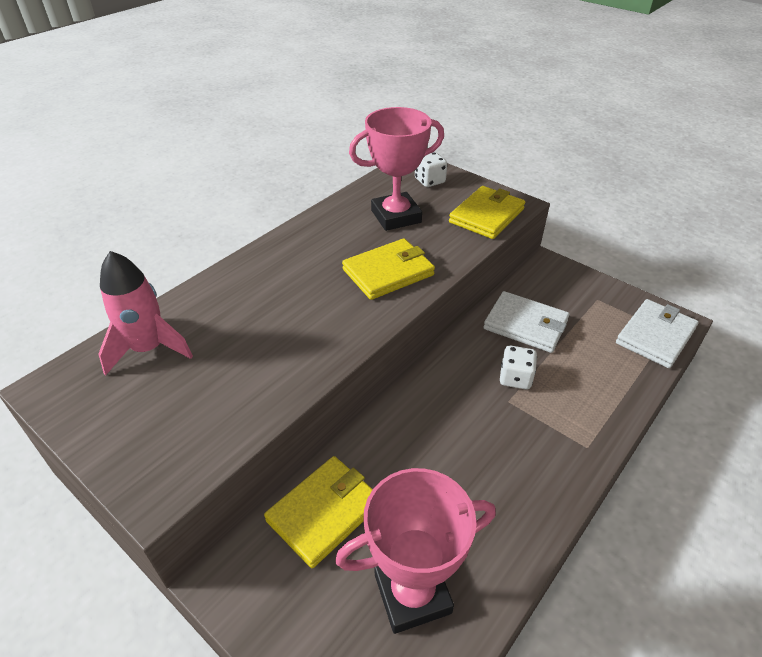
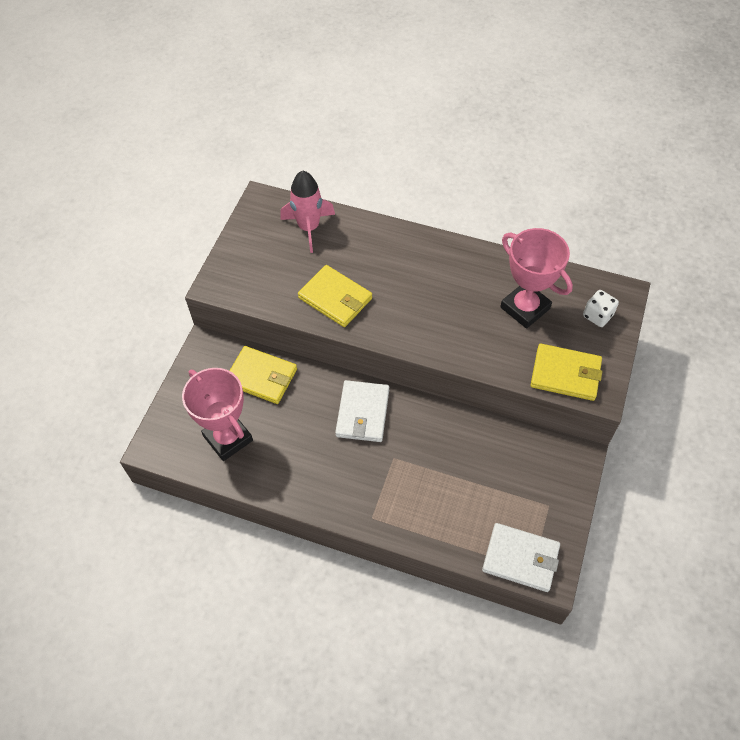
camera: 70 degrees right, 15 degrees up
(388, 272) = (447, 327): yellow wallet -> yellow wallet (335, 298)
(515, 378) = (418, 457): white dice -> none
(525, 325) = (483, 453): white wallet -> white wallet (362, 413)

